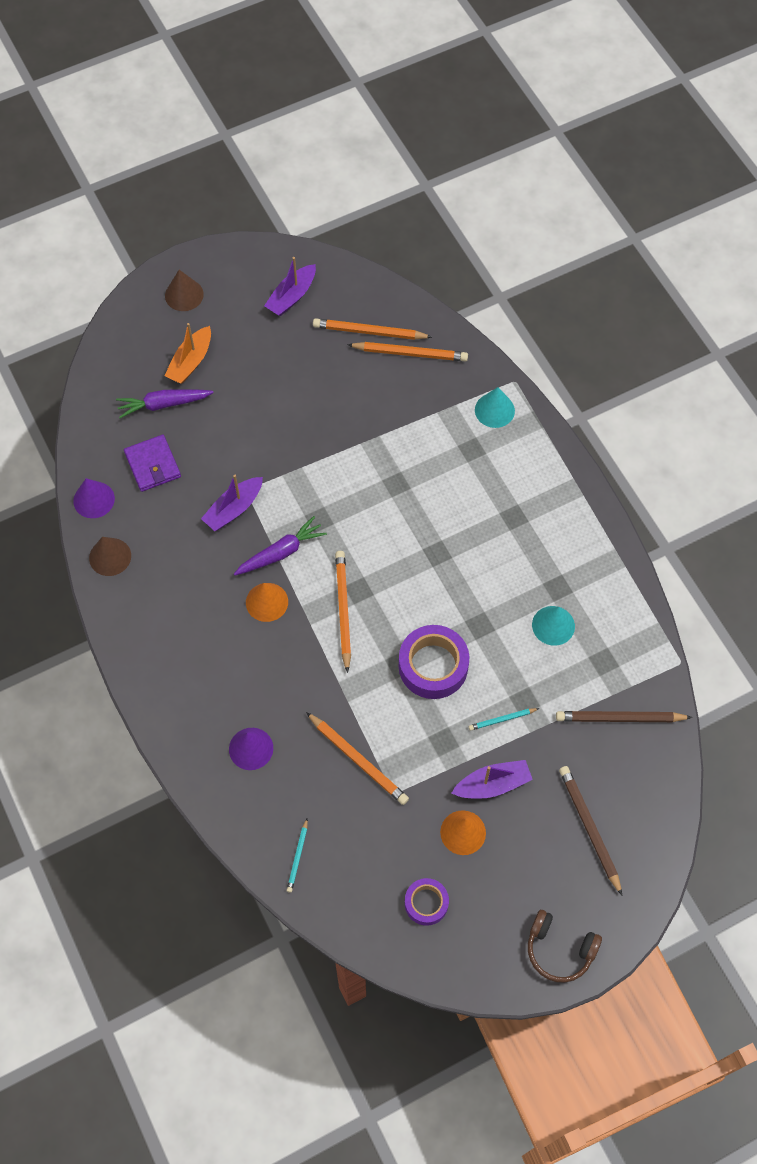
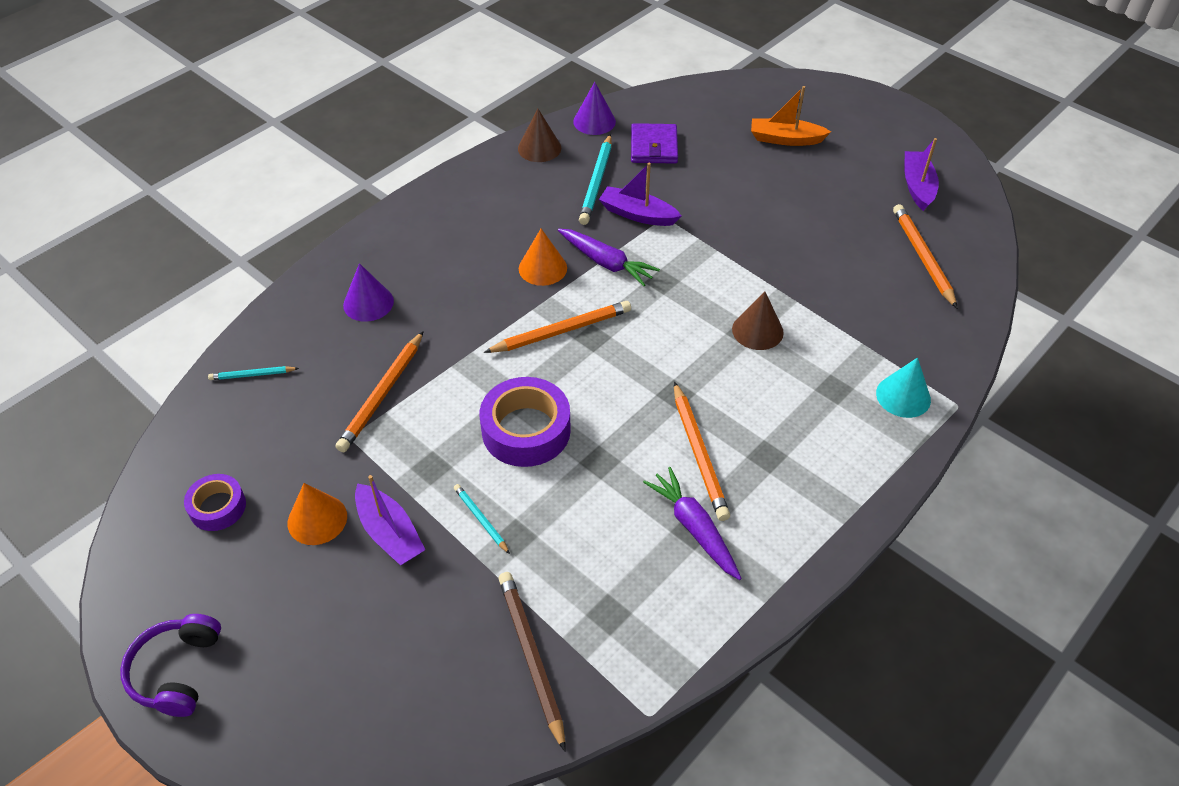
camera: 70 degrees right, 15 degrees down
(152, 465) = (654, 147): purple wallet -> purple wallet turned 45 degrees counterclockwise
(163, 404) = (725, 135): purple carrot -> purple carrot (694, 528)
(179, 526) = (596, 182): none -> turquoise pencil
(184, 295) = (857, 114): brown cone -> brown cone (757, 330)
(292, 296) = (917, 186): purple boat -> purple boat turned 75 degrees clockwise
(410, 353) = (922, 298): orange pencil -> orange pencil (699, 454)
(553, 625) = (635, 540): turquoise cone -> none
(559, 949) = (177, 671): brown headphones -> purple headphones
(589, 828) = (357, 662): brown pencil -> none

